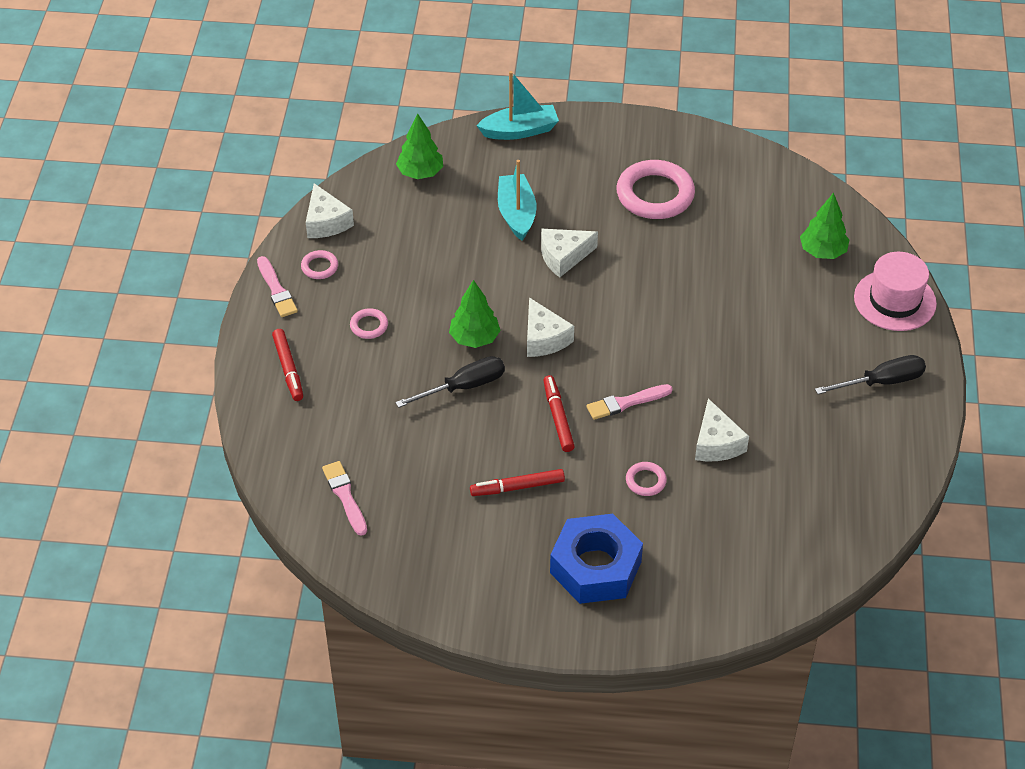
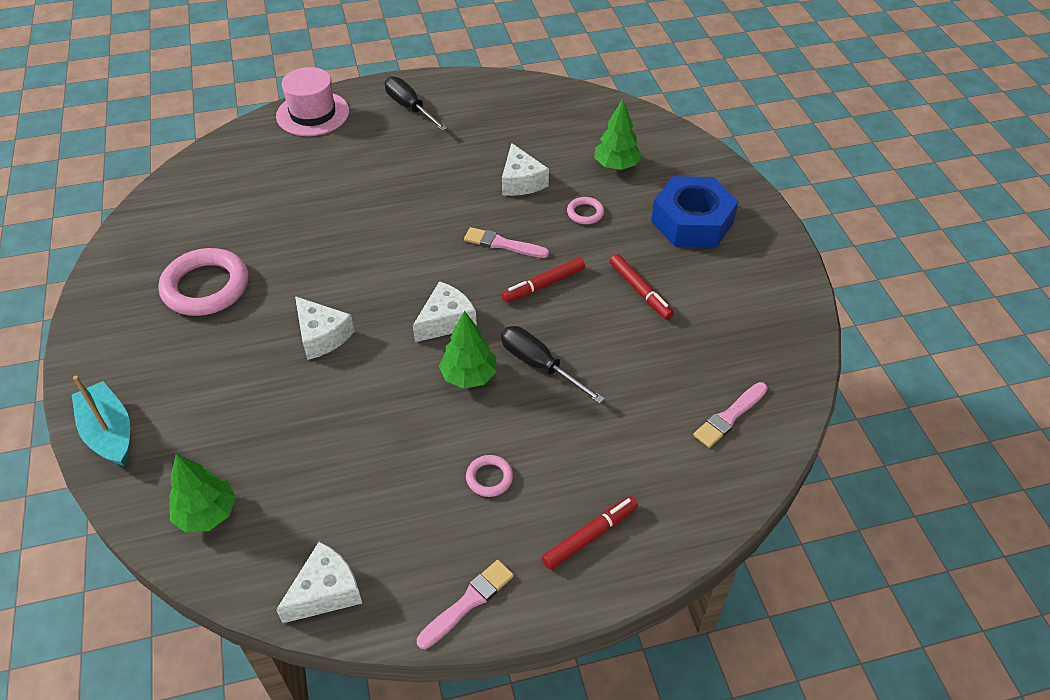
camera: 110 degrees left, 0 degrees up
(319, 267) = (411, 567): pink ring -> none
(516, 214) = (263, 394): turquoise boat -> none
(626, 403) = (503, 244): pink brush -> pink brush turned 150 degrees clockwise
(716, 443) = (521, 181): white cheese -> white cheese turned 105 degrees clockwise
(822, 252) = (263, 161): green tree -> green tree (616, 165)

